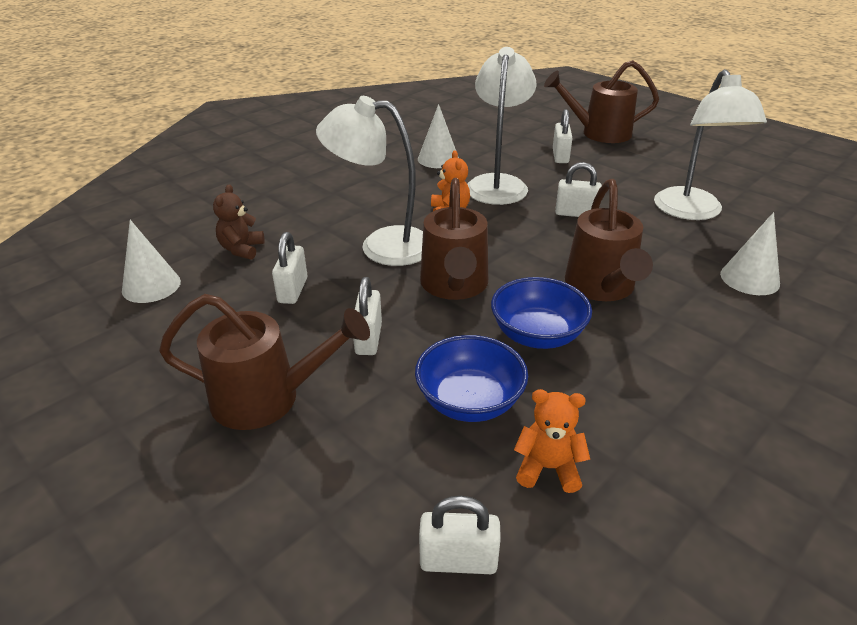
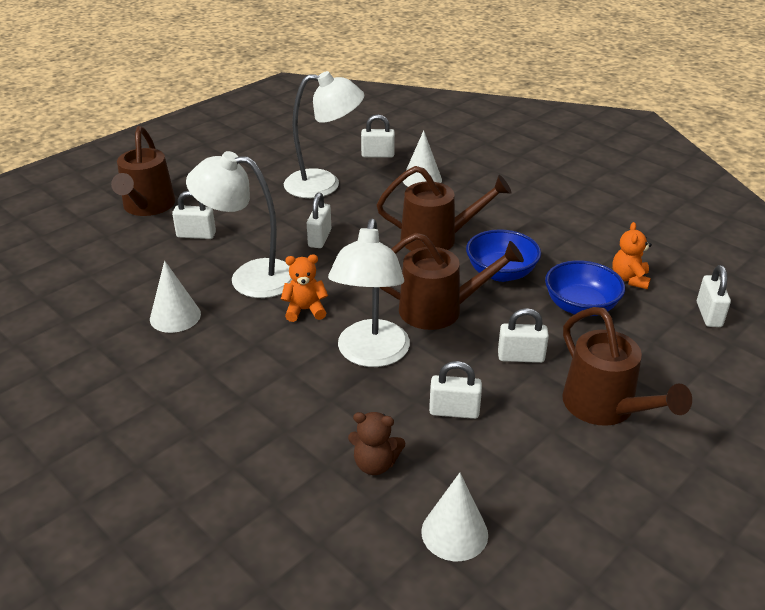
camera: 90 degrees left, 0 degrees up
(269, 398) = (606, 408): brown watering can -> brown watering can turned 150 degrees clockwise
(795, 245) = (378, 155): none -> white padlock

